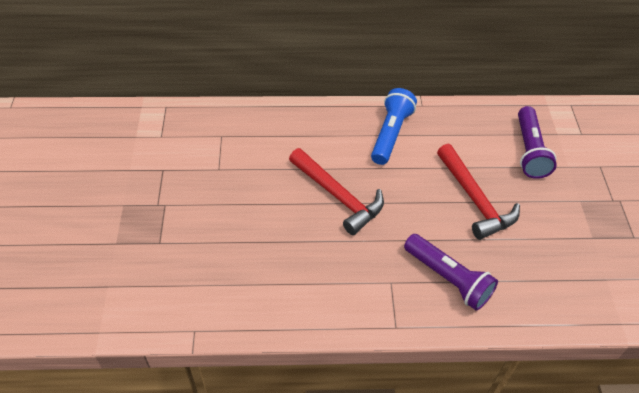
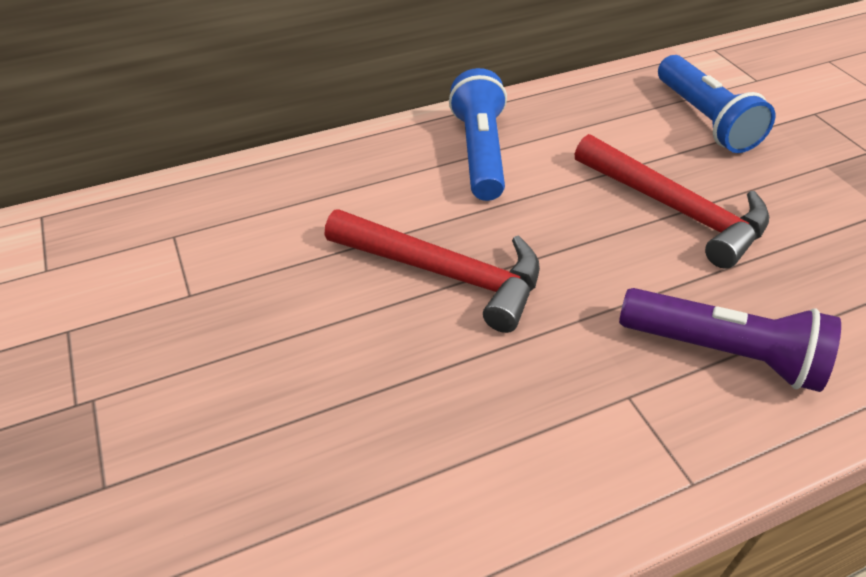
camera: 20 degrees left, 5 degrees down
(529, 151) = (704, 119): purple flashlight -> blue flashlight

